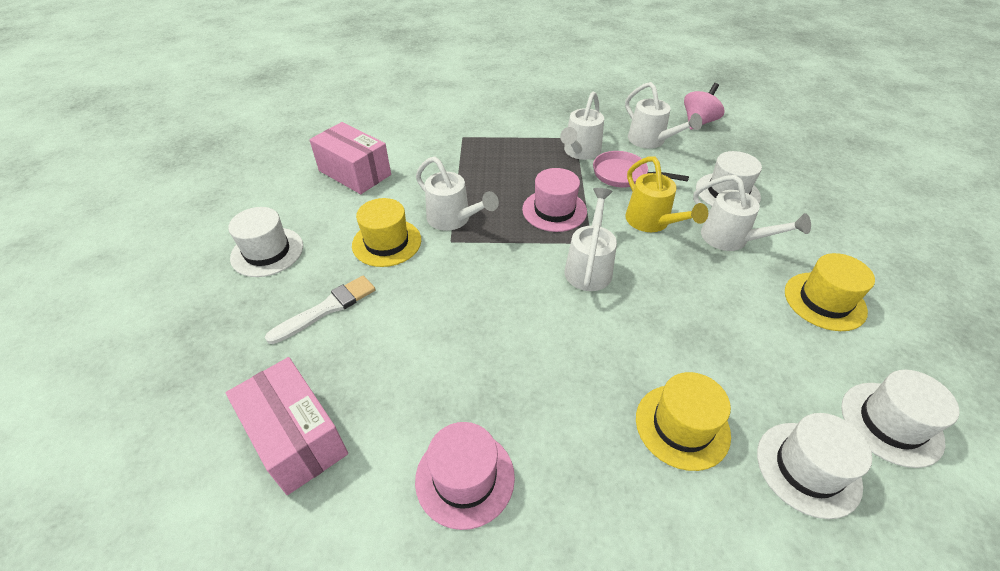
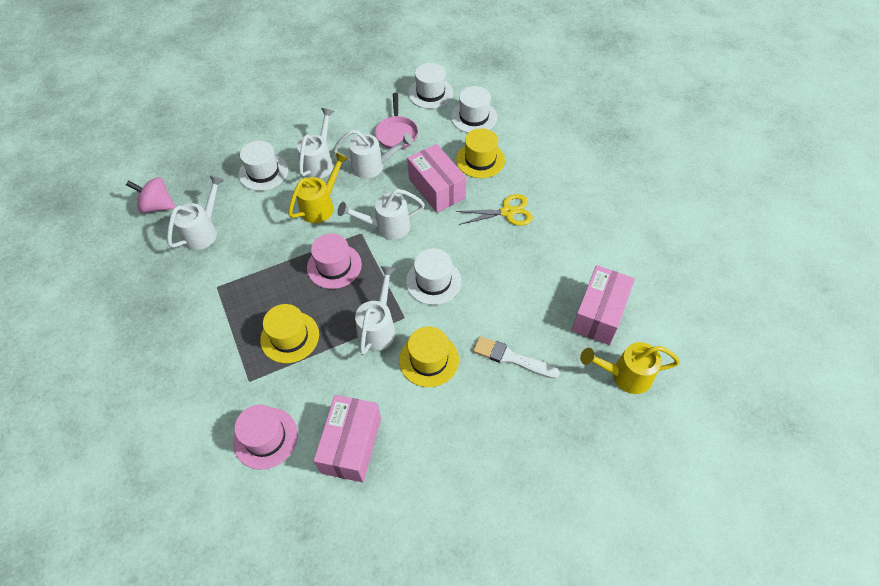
camera: 115 degrees left, 10 degrees up
(196, 414) = (625, 375): none -> yellow watering can
(267, 252) = (487, 442): white hat -> white hat (433, 281)
(465, 478) = (565, 230): pink hat -> pink hat (265, 438)
(548, 411) = (507, 212): none -> yellow scissors
(580, 152) = (241, 275): white watering can -> white watering can (373, 166)
(623, 175) = (265, 236): pink pan -> pink pan (397, 133)
(637, 341) = (437, 188): none -> pink box
(824, 301) = (357, 118): yellow hat -> yellow hat (290, 337)

